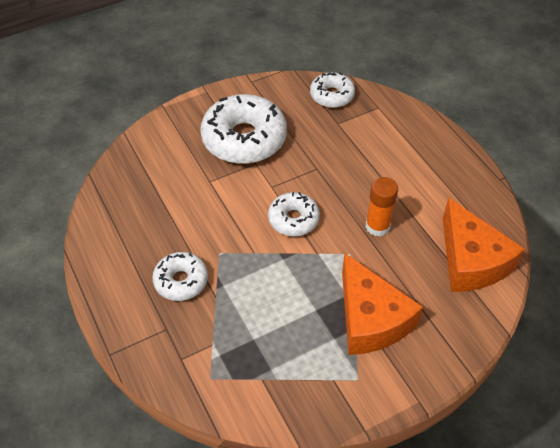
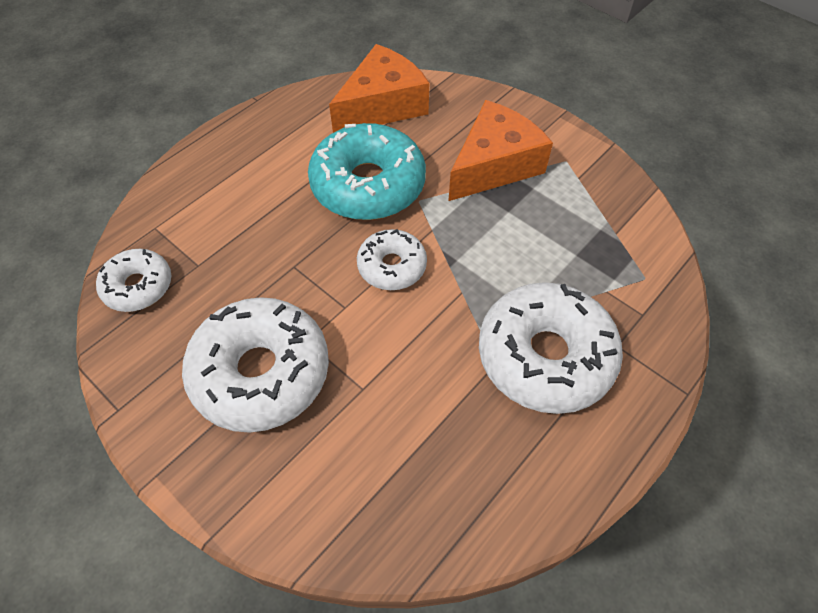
camera: 110 degrees left, 5 degrees up
(181, 281) = (545, 356): white donut -> white donut, size x1.81
(377, 226) = (368, 185): orange glue stick -> turquoise donut

